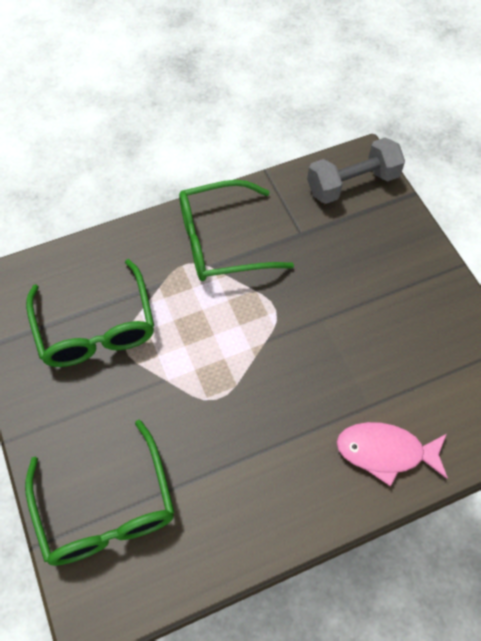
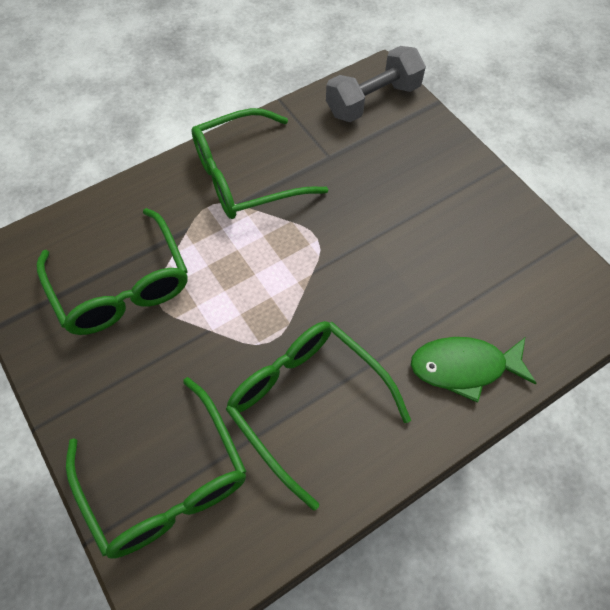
camera: 10 degrees left, 0 degrees up
(239, 461) = (307, 403): none -> green glasses
(385, 452) = (464, 367): pink fish -> green fish

